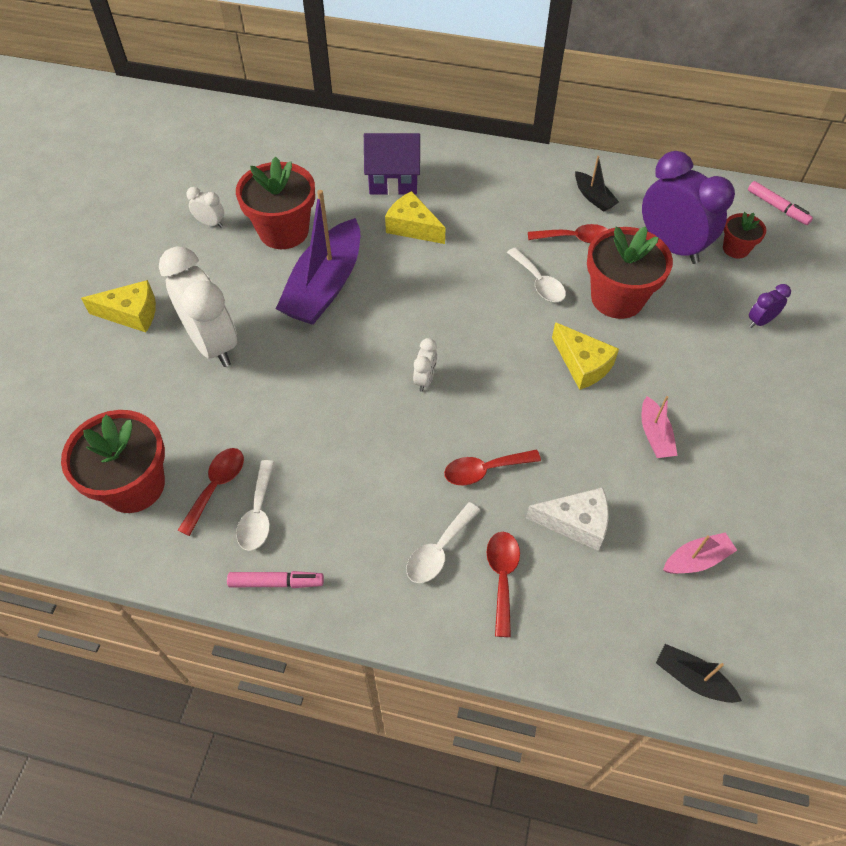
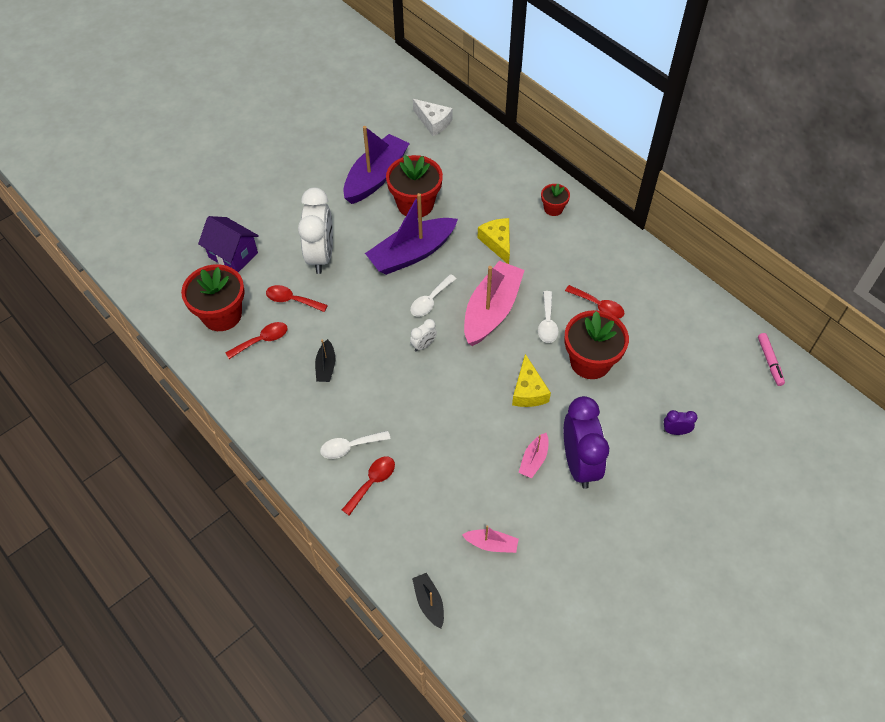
camera: 35 degrees right, 0 degrees up
(131, 313) = (290, 212): yellow cheese -> none
(210, 223) = (376, 177): white clock -> purple boat
(258, 514) = (272, 368): white spoon -> white spoon (430, 301)
(276, 582) = (253, 411): pink marker -> none
(393, 180) = (512, 204): purple house -> purple house (233, 255)
(468, 301) = (491, 310): none -> pink boat
(484, 470) = (413, 418): red spoon -> red spoon (292, 300)
(576, 522) = (439, 480): white cheese -> white cheese (433, 122)
(593, 197) = (638, 284): black boat -> black boat (326, 366)
(671, 246) = (661, 347): purple clock -> purple clock (579, 463)
(735, 249) = (707, 374): red flower pot -> red flower pot (553, 208)

